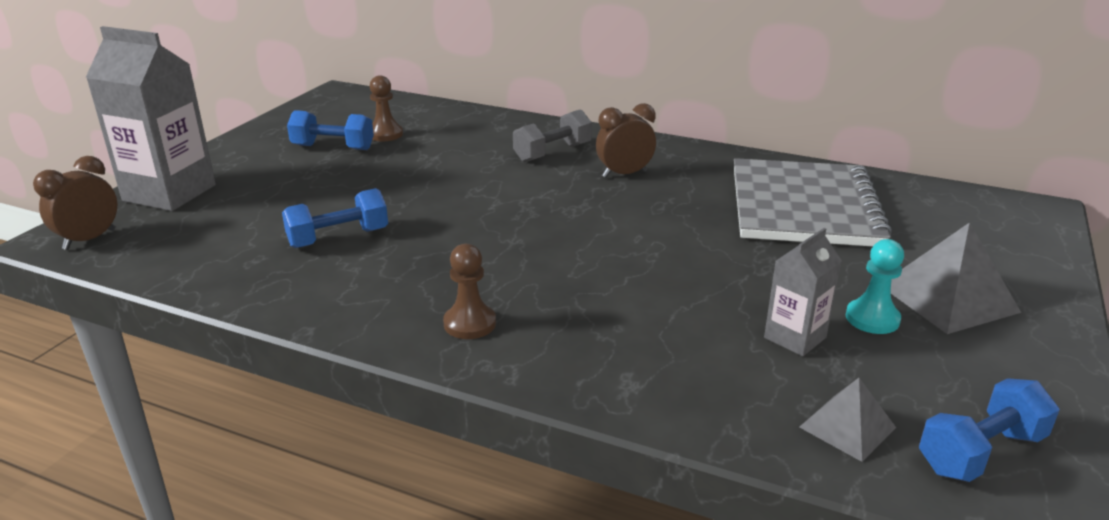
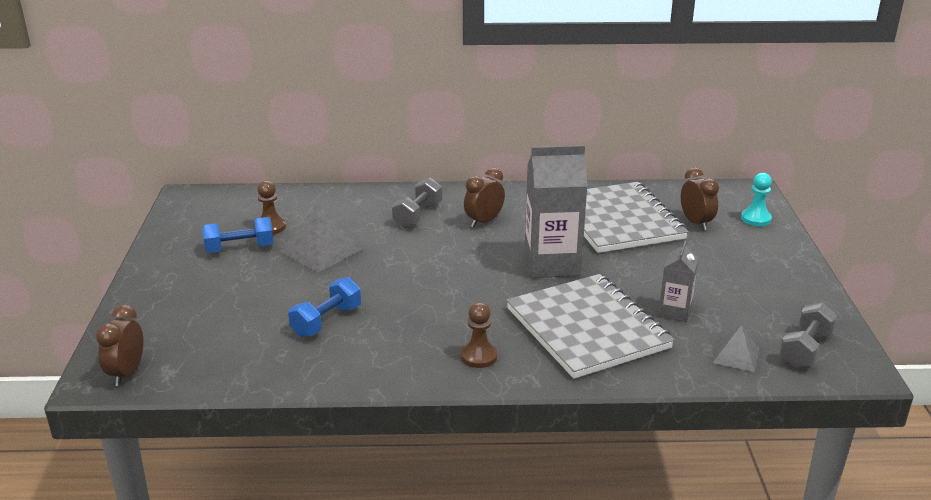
camera: 25 degrees left, 0 degrees up
(169, 193) = (146, 319): grey carton -> grey carton (552, 264)
(646, 327) = (587, 328): none -> grey notebook
(872, 318) = (707, 288): turquoise pawn -> turquoise pawn (755, 219)
(917, 232) = (696, 223): none -> brown clock
(948, 298) = (739, 264): grey pyramid -> grey pyramid (321, 250)
(980, 452) = (805, 349): blue dumbbell -> grey dumbbell

